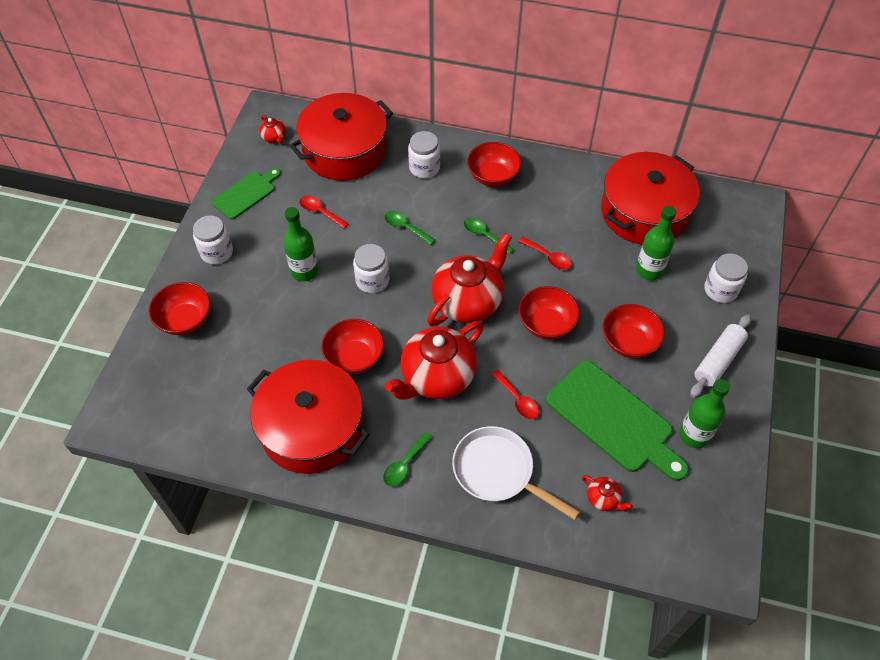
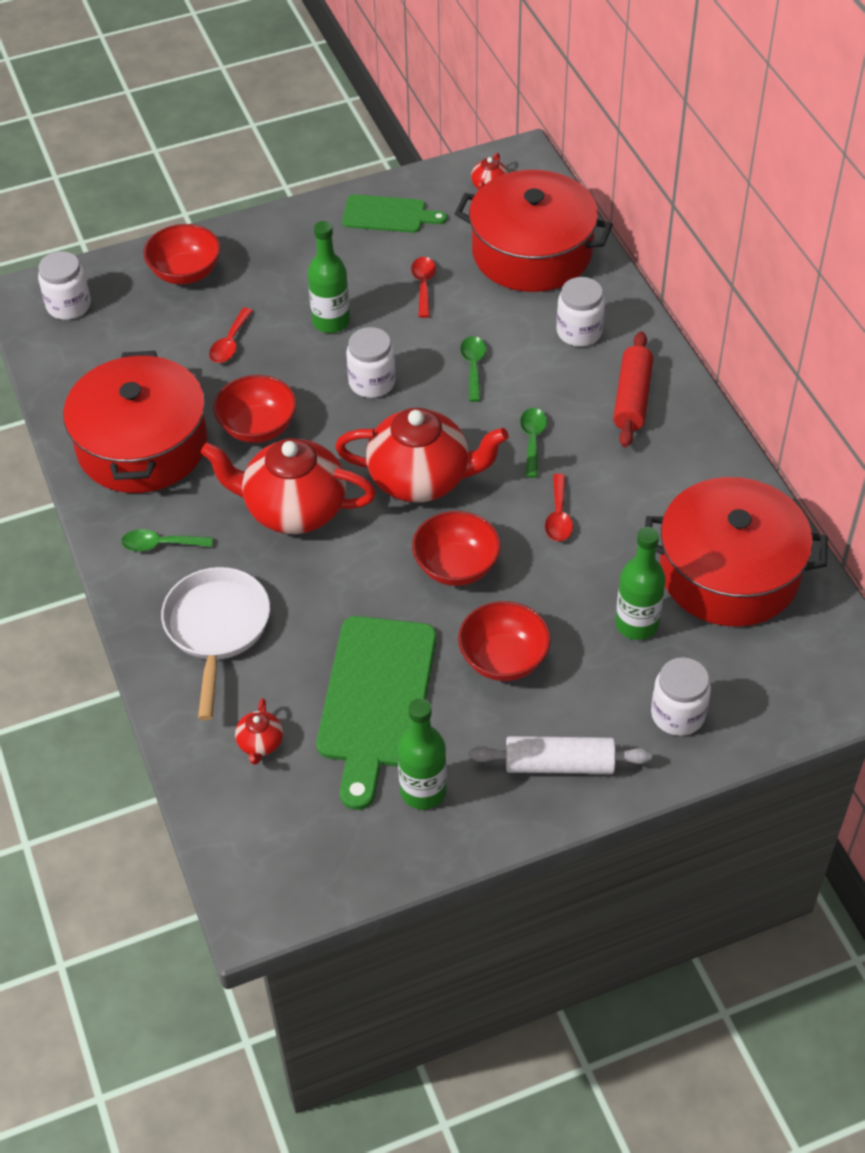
camera: 55 degrees right, 5 degrees down
(217, 252) = (290, 242): white jar -> white jar (68, 306)
(493, 176) = (632, 398): red bowl -> red rolling pin
(517, 400) = (326, 596): red spoon -> red spoon (230, 343)

